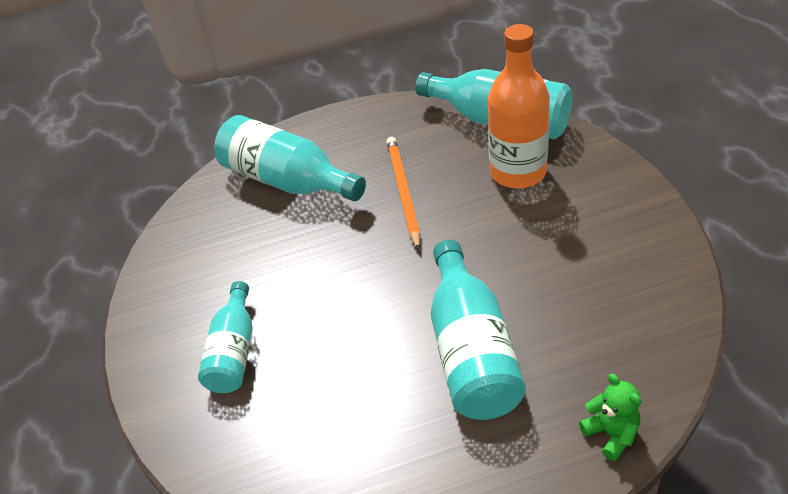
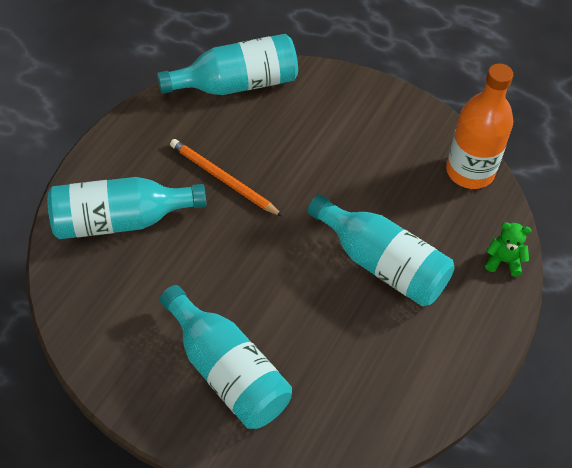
camera: 50 degrees left, 10 degrees up
(234, 352) = (227, 370): turquoise bottle -> turquoise bottle, size x1.58
(518, 172) = (288, 119): orange bottle -> orange bottle (470, 171)

